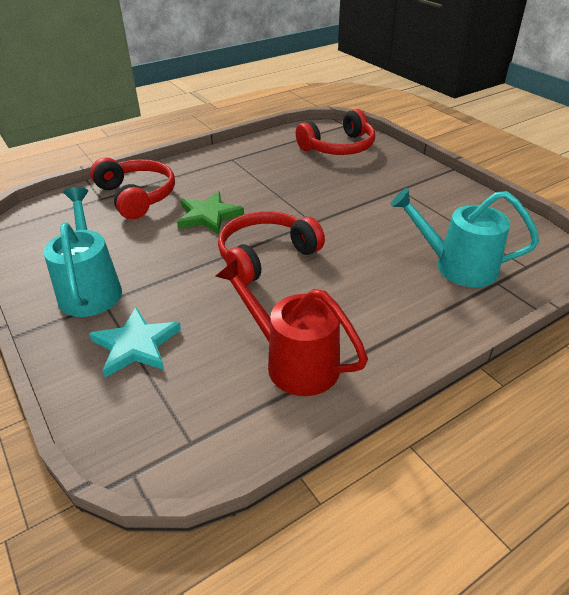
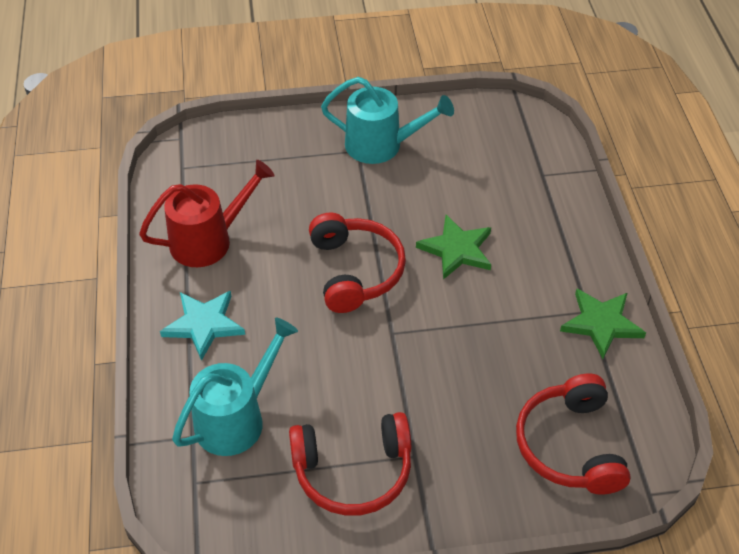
camera: 115 degrees right, 10 degrees up
(136, 345) = (292, 159): turquoise star -> turquoise star (204, 324)
(137, 196) = (531, 202): red headphones -> red headphones (353, 472)
(239, 153) = (601, 324): none -> green star

